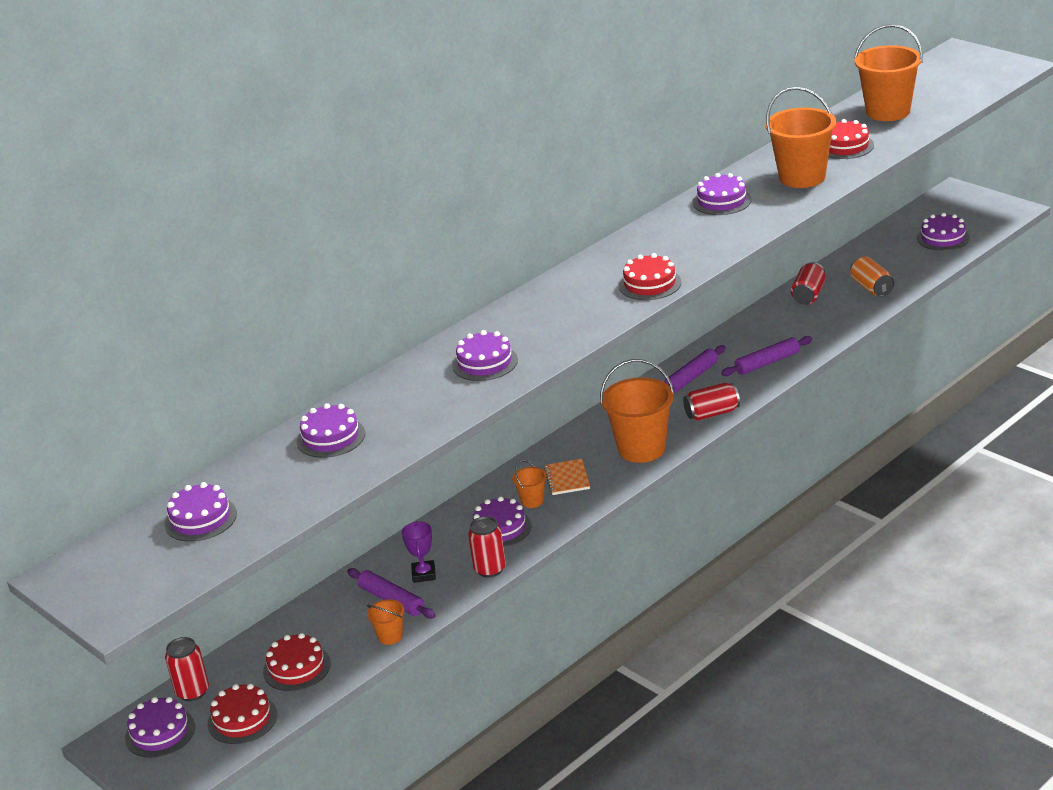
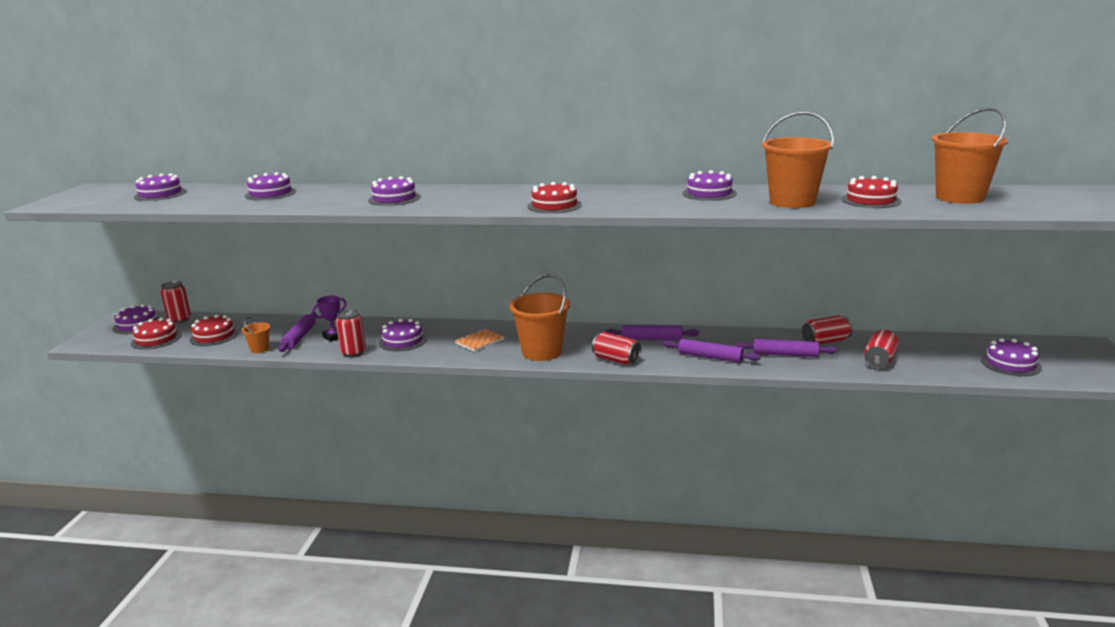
camera: 50 degrees right, 10 degrees down
(532, 501) = (443, 340): orange bucket -> none
(808, 325) = (785, 354): none -> purple rolling pin
(871, 288) = (879, 360): orange can -> red can

